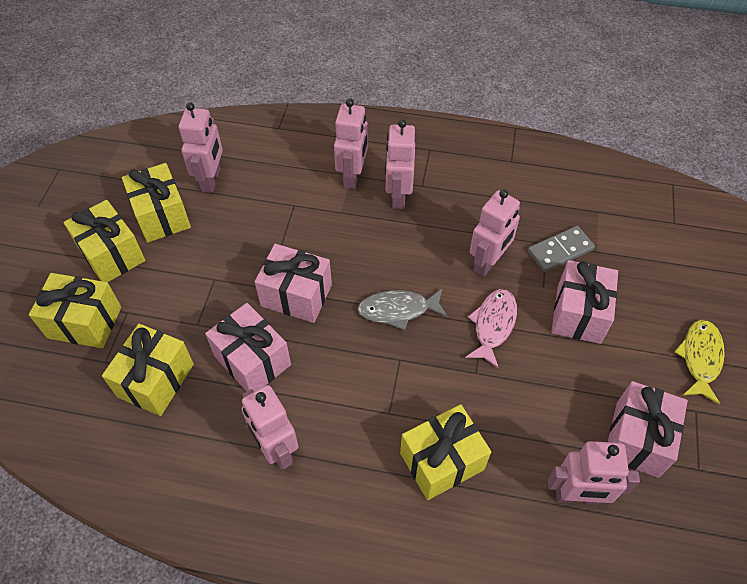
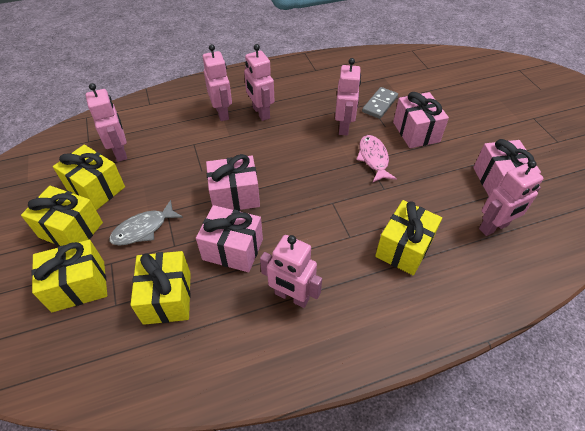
camera: 30 degrees left, 5 degrees down
(398, 310) = (309, 175): grey fish -> grey fish (143, 229)
(700, 358) = (495, 127): yellow fish -> none

